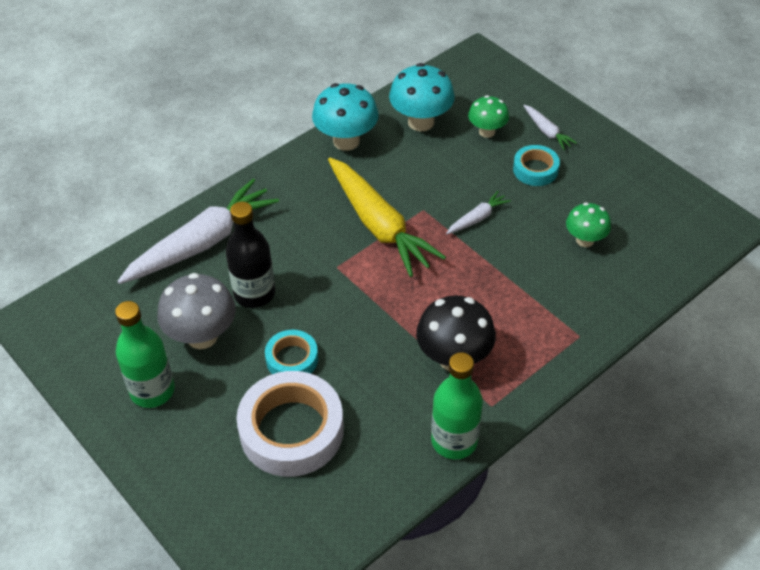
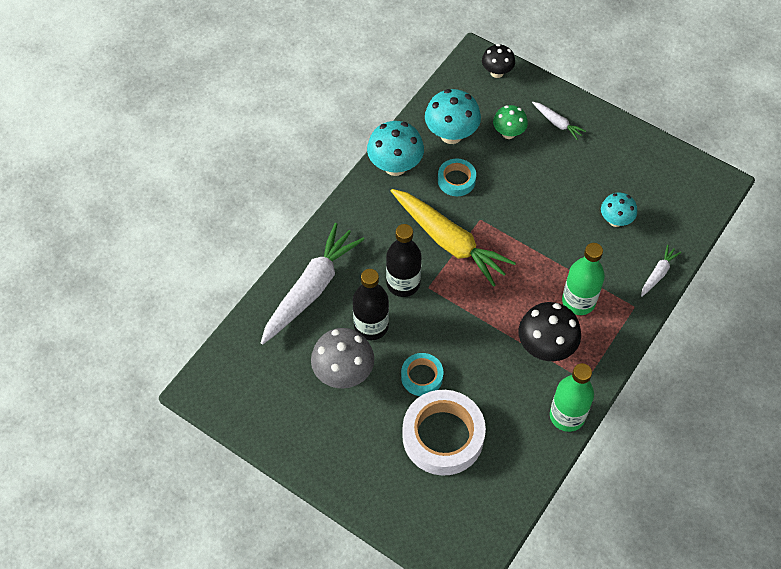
camera: 15 degrees left, 10 degrees up
(152, 391) = (322, 429): green bottle -> green bottle (578, 301)
(309, 257) = (403, 283): none -> black bottle
(477, 218) = (525, 218): white carrot -> white carrot (658, 273)
(494, 73) = (497, 72): none -> black mushroom
(535, 170) = (558, 162): turquoise tape -> turquoise tape (456, 180)
(585, 240) = (615, 220): green mushroom -> turquoise mushroom

